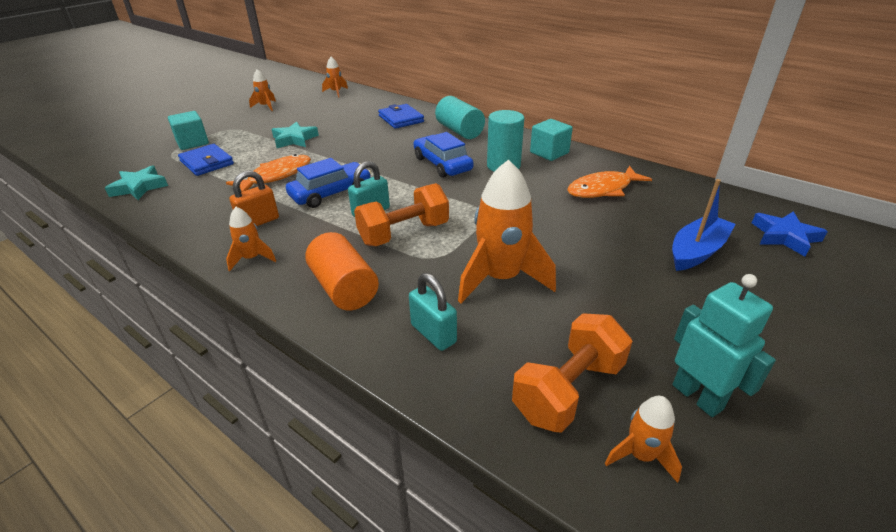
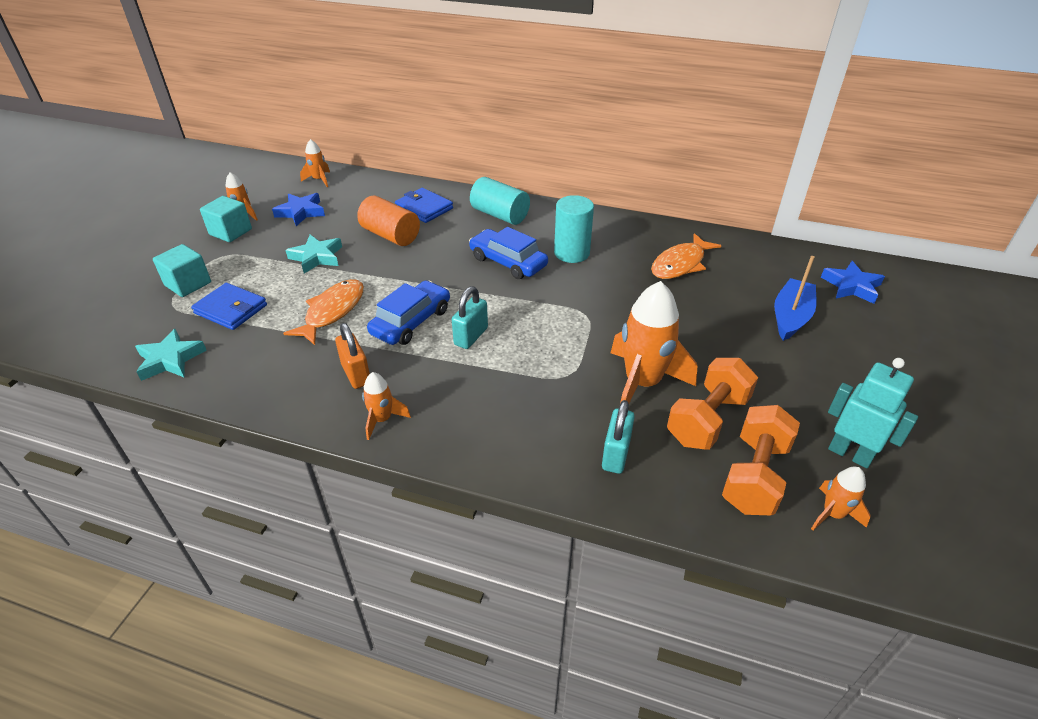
camera: 20 degrees left, 5 degrees up
(259, 222) = (356, 374): orange padlock -> orange padlock turned 60 degrees counterclockwise
(307, 110) = (301, 212): none -> blue star
(344, 288) = (502, 430): orange cylinder -> orange cylinder (390, 235)
(404, 233) = (521, 355): orange dumbbell -> orange dumbbell (707, 420)
(433, 333) = (616, 454): turquoise padlock -> turquoise padlock turned 75 degrees clockwise
(549, 153) = (607, 228): turquoise cube -> turquoise cube (230, 232)

